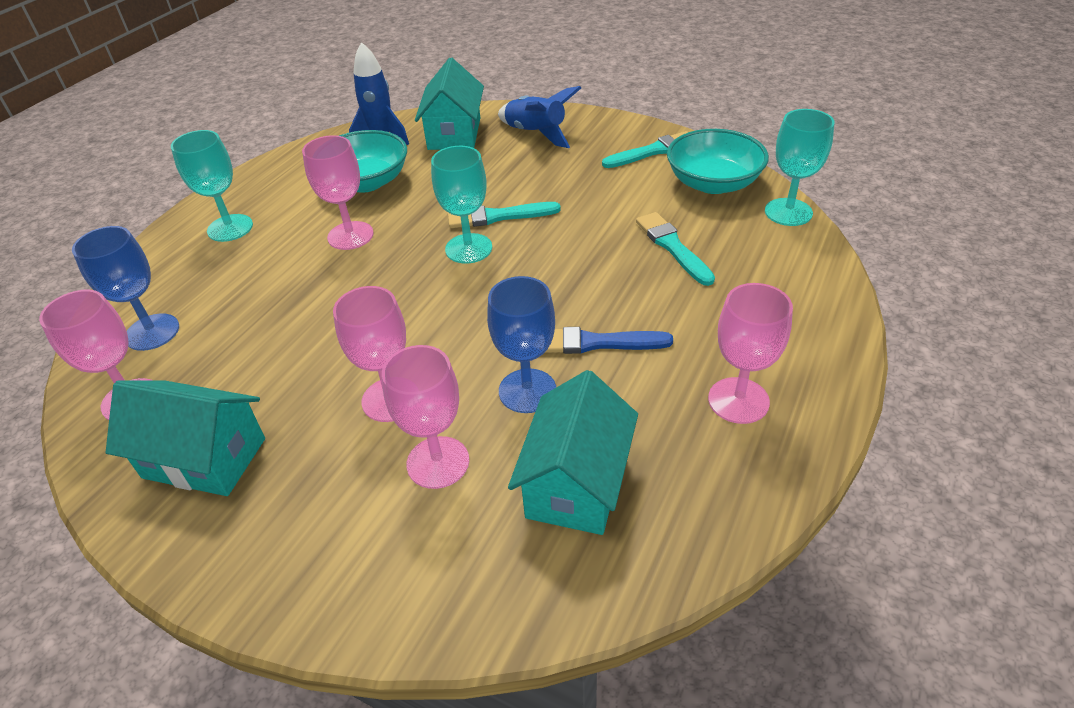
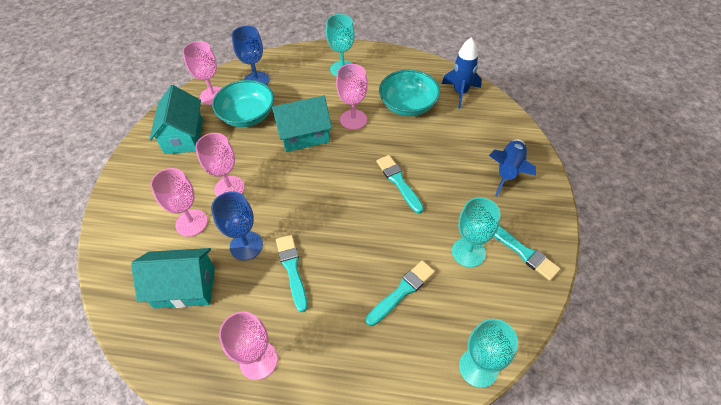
camera: 70 degrees right, 10 degrees up
(454, 133) = (484, 126): turquoise house -> turquoise house (304, 135)
(468, 248) = (360, 178): turquoise goblet -> turquoise goblet (468, 252)
(596, 343) = (292, 269): blue brush -> turquoise brush
(713, 183) = (496, 304): turquoise bowl -> turquoise bowl (247, 115)

